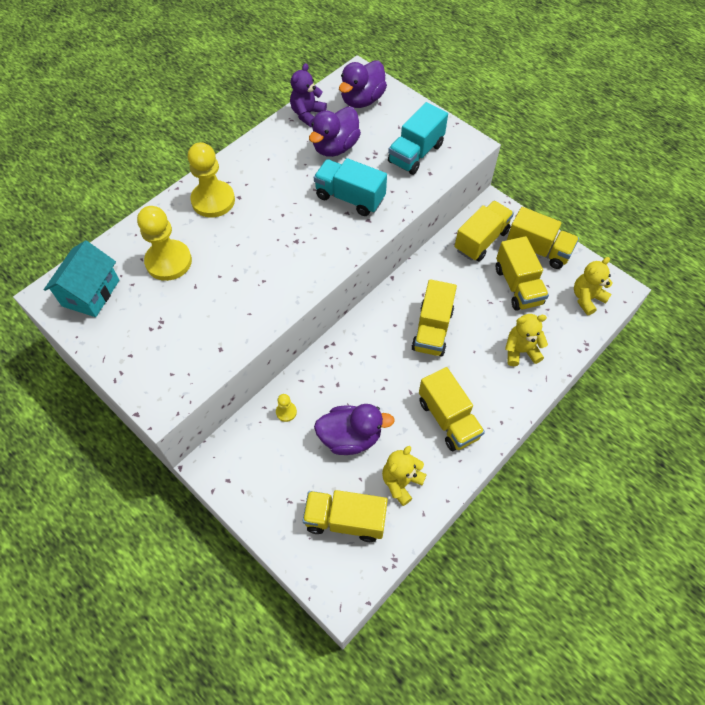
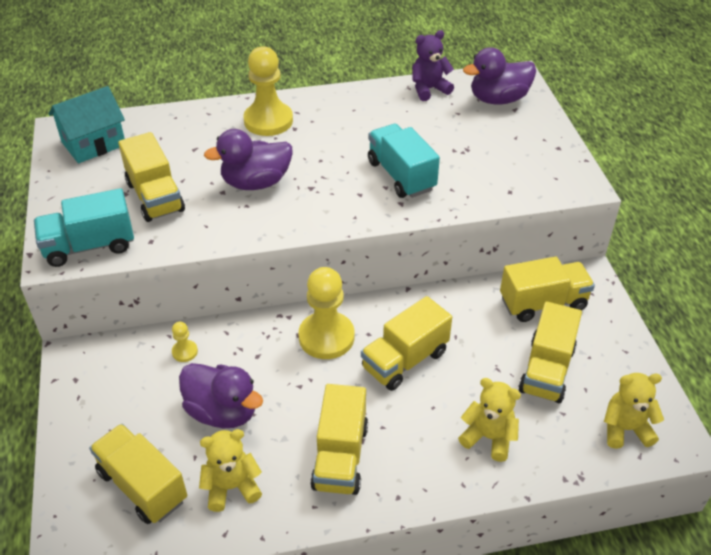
camera: 35 degrees right, 15 degrees down
(168, 261) = (180, 150): yellow pawn -> yellow pawn (326, 337)
(335, 147) = (429, 127): purple duck -> purple duck (256, 183)
(416, 153) = (511, 168): turquoise truck -> turquoise truck (89, 246)
(538, 249) = (606, 346): yellow truck -> yellow truck (155, 197)

